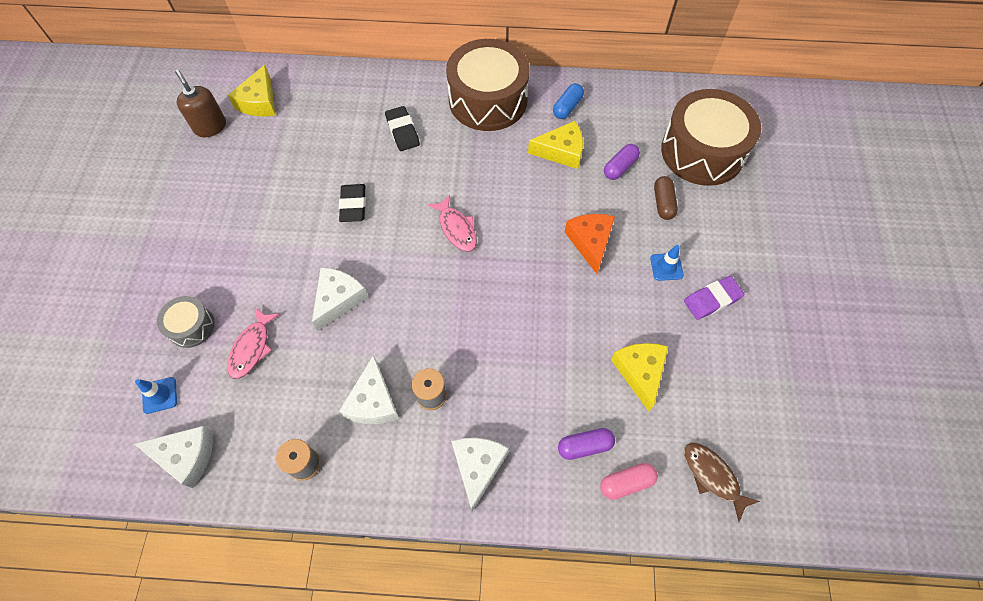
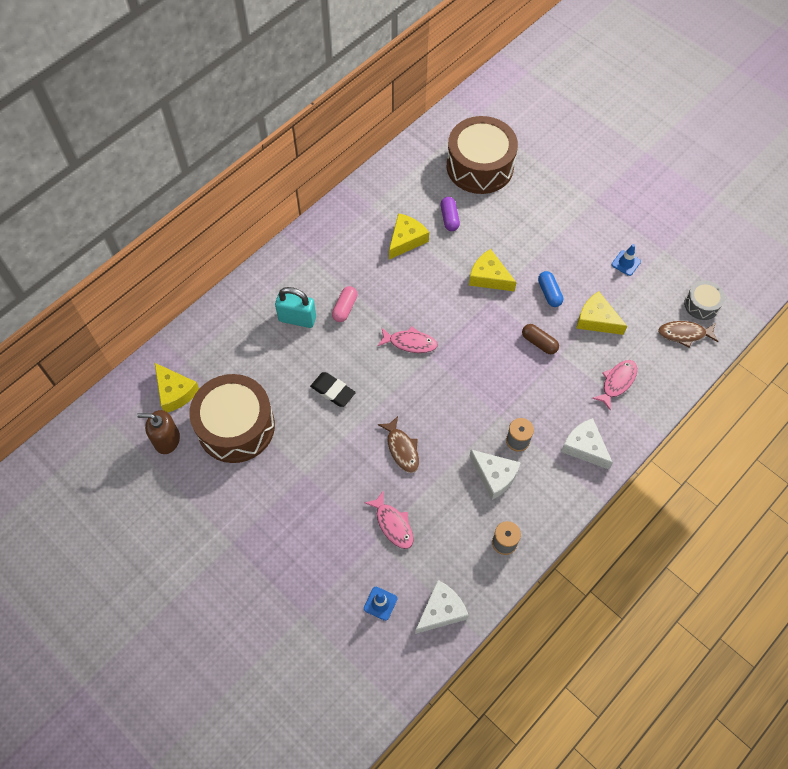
camera: 50 degrees left, 0 degrees up
(191, 326) = (342, 553): grey drum -> grey drum (701, 305)
(338, 299) = (402, 449): white cheese -> brown fish
(402, 131) = (297, 319): black eraser -> turquoise padlock
(488, 100) = (321, 249): brown drum -> brown drum (236, 426)
(567, 107) = (373, 209): blue capsule -> blue capsule (549, 293)
(584, 446) = (617, 382): purple capsule -> pink fish
(590, 242) = (489, 277): orange cheese -> yellow cheese
(626, 483) = (654, 378): pink capsule -> pink capsule (345, 308)
(663, 203) = (497, 217): brown capsule -> brown capsule (539, 343)
(666, 267) = (542, 251): blue traffic cone -> blue traffic cone (626, 263)
(712, 300) = (583, 247): purple eraser -> none

